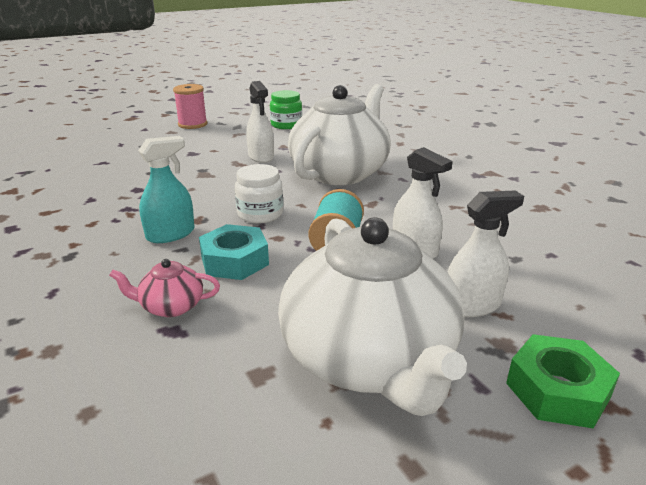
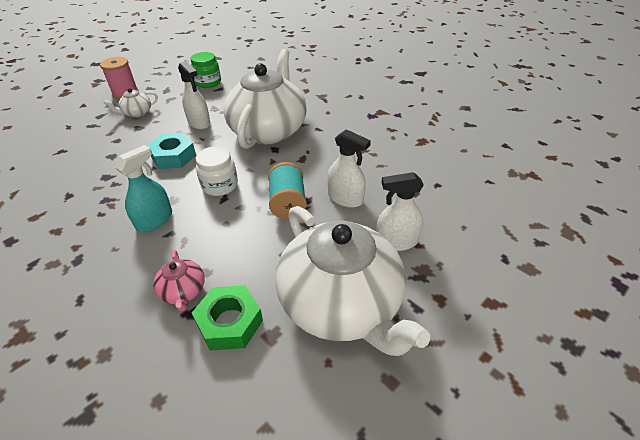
camera: 15 degrees left, 15 degrees up
(171, 306) = (183, 291): pink teapot -> pink teapot turned 90 degrees counterclockwise
(197, 141) = (137, 113): none -> white teapot
(234, 261) = (216, 237): turquoise nut -> turquoise nut (173, 156)
(472, 305) = (396, 241): white spray bottle -> white spray bottle turned 150 degrees counterclockwise
(557, 390) = (463, 299): green nut -> green nut (230, 322)

